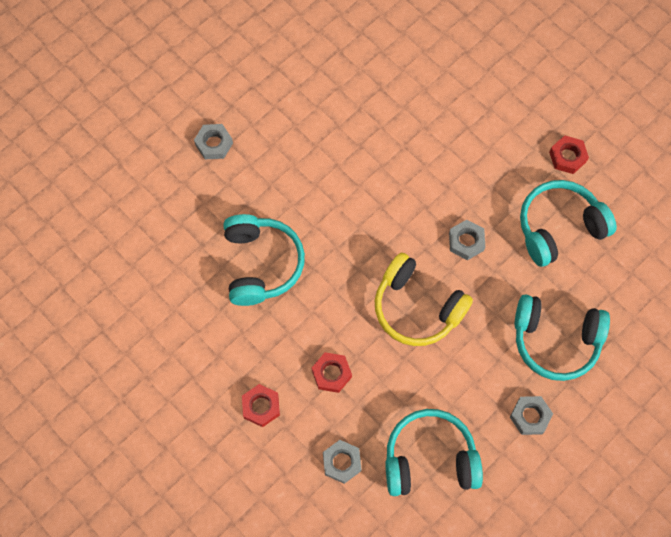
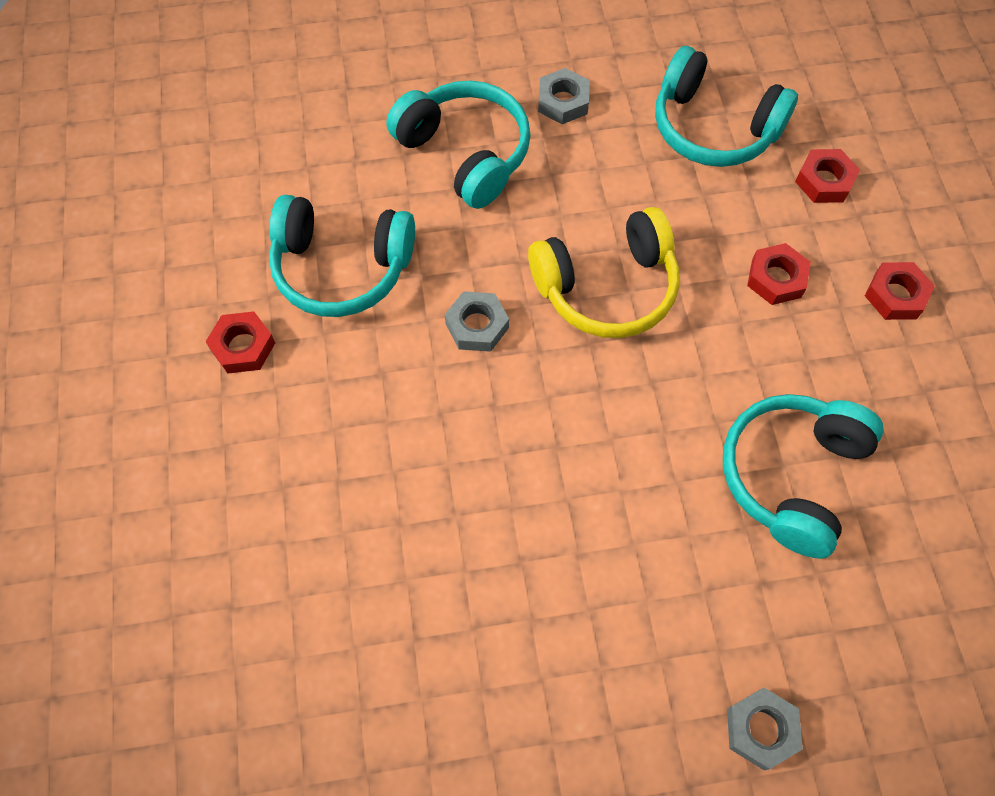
camera: 145 degrees left, 5 degrees down
(341, 462) = (824, 181): grey nut -> red nut
(417, 307) = (607, 287): yellow headphones -> yellow headphones turned 90 degrees clockwise

